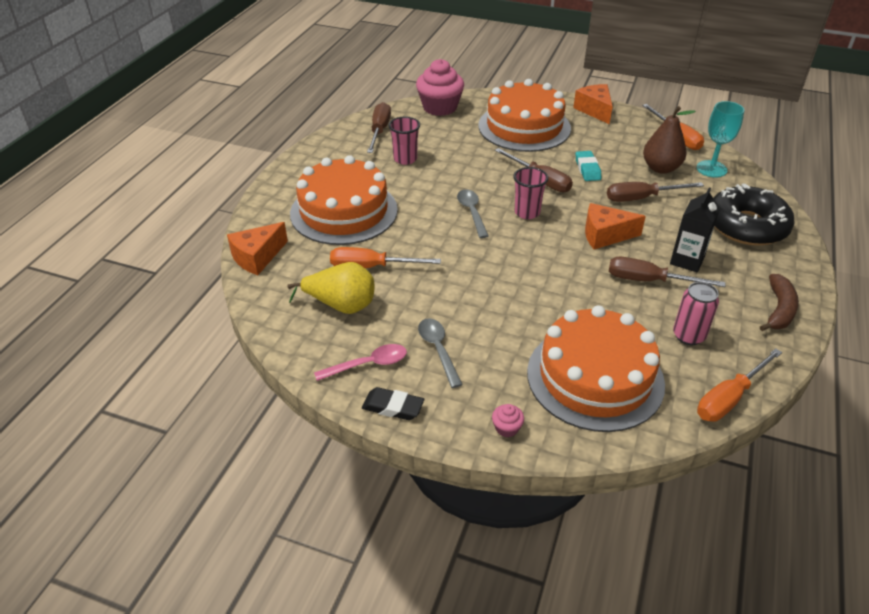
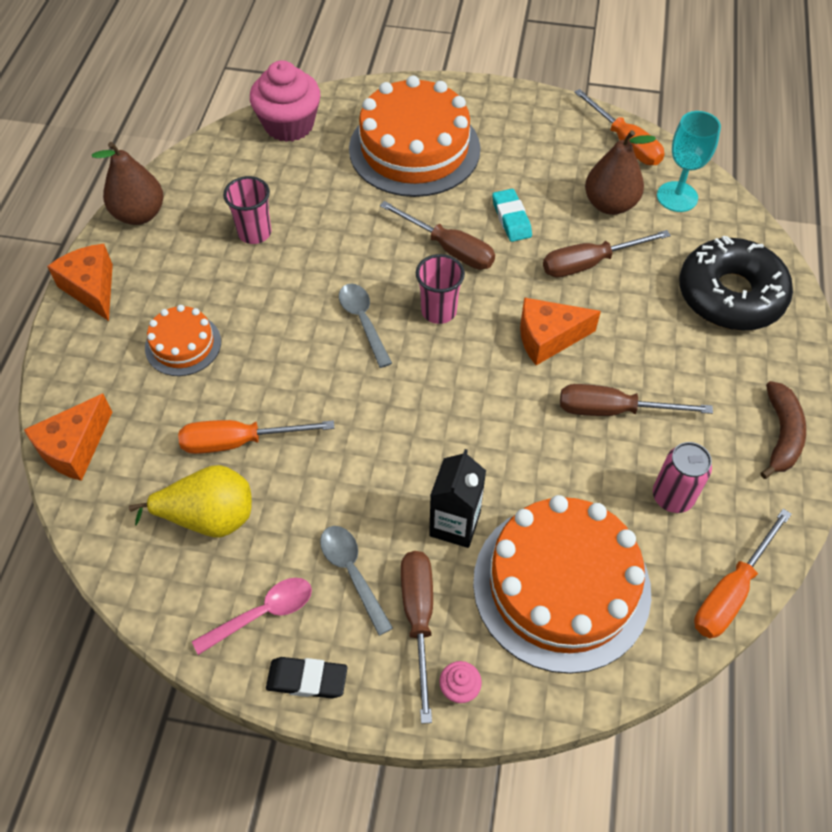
camera: 10 degrees left, 15 degrees up
(329, 142) = (139, 214): none -> brown pear
(344, 211) = (183, 345): orange cake -> orange cake, size x0.50
(379, 131) = (208, 182): brown screwdriver -> brown screwdriver (418, 619)
(594, 110) = (509, 104): orange cheese -> orange cheese (92, 288)
(687, 260) = (659, 367): black carton -> black carton (455, 524)

